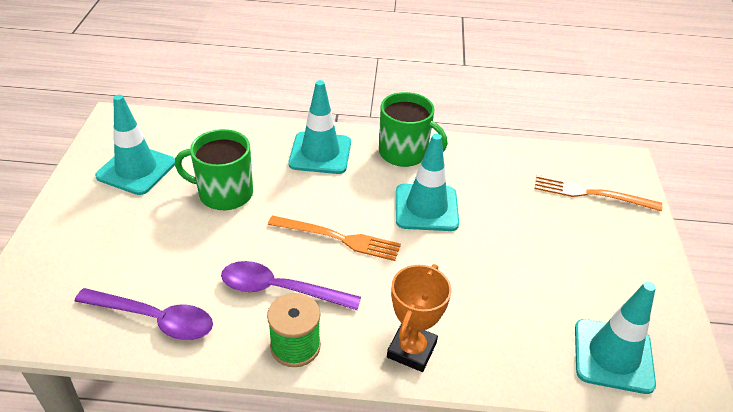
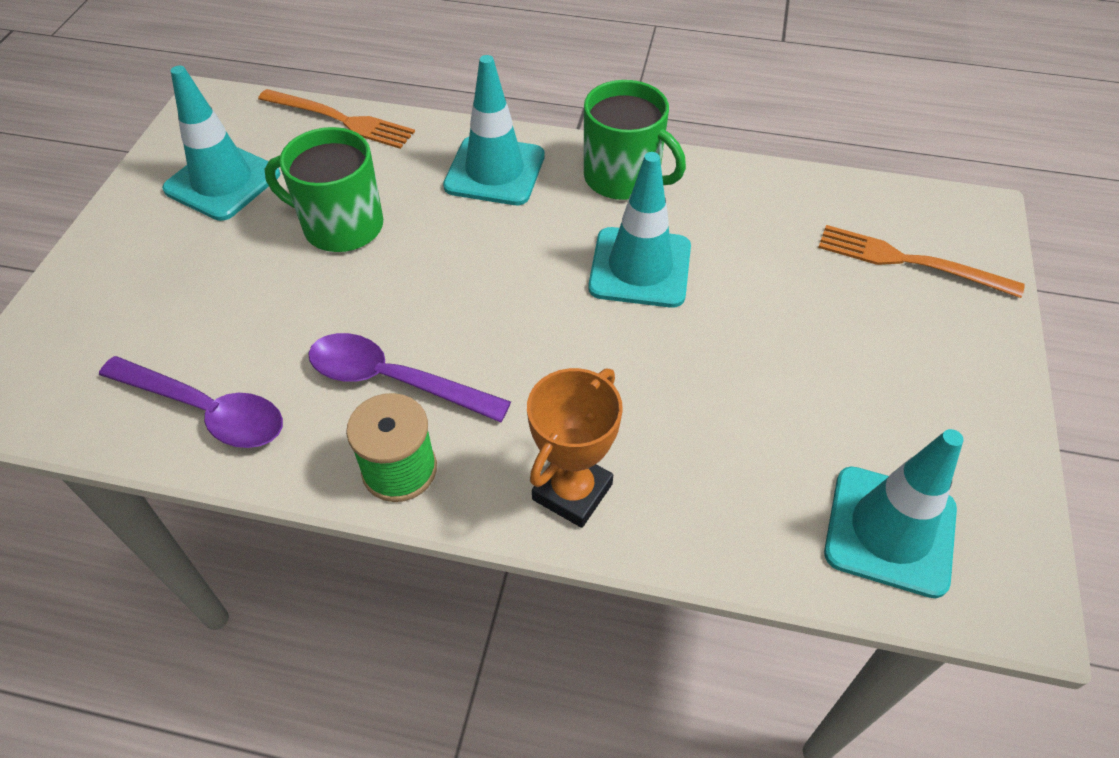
camera: 10 degrees right, 10 degrees up
(338, 238) = (496, 307): orange fork -> orange fork (340, 120)

